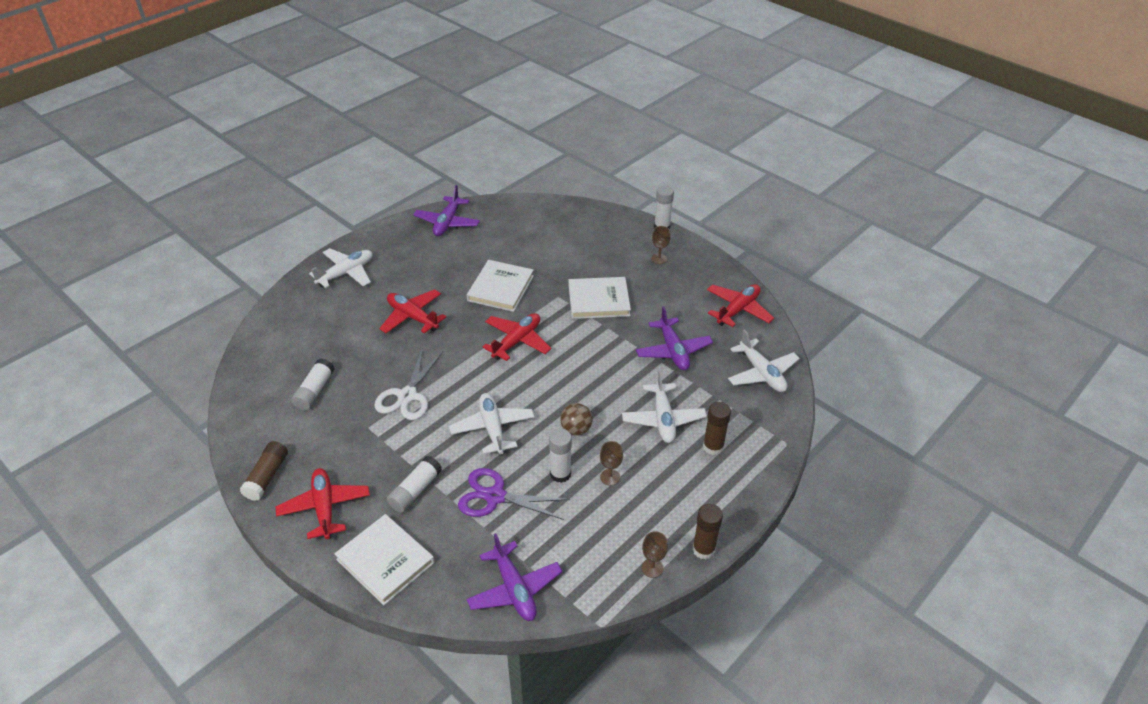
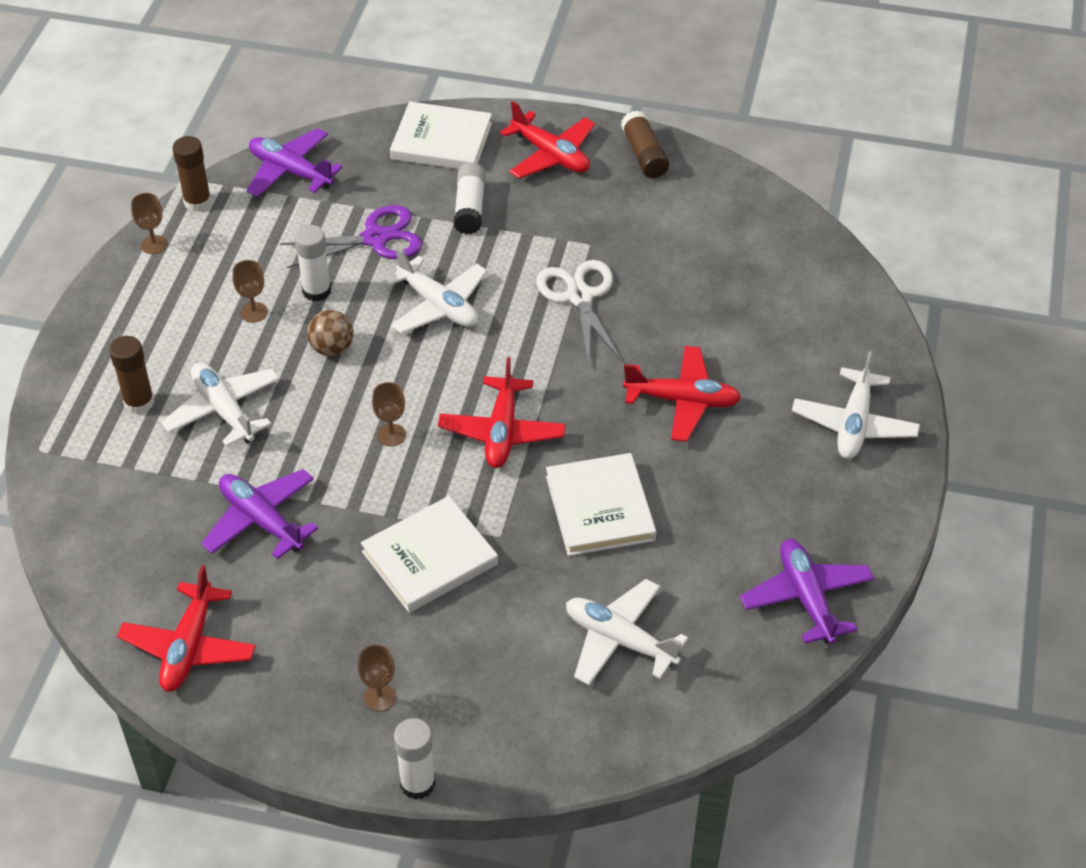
camera: 150 degrees right, 5 degrees up
(315, 391) = (698, 254): white glue stick -> none
(576, 364) = (391, 435): none -> brown goblet
(703, 549) = (103, 284): brown glue stick -> brown glue stick (197, 202)
(762, 373) = (108, 542): white plane -> white plane (619, 640)

